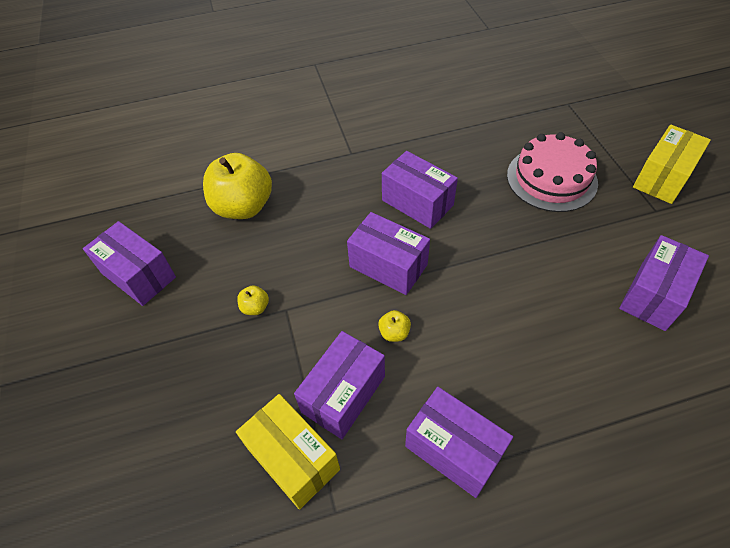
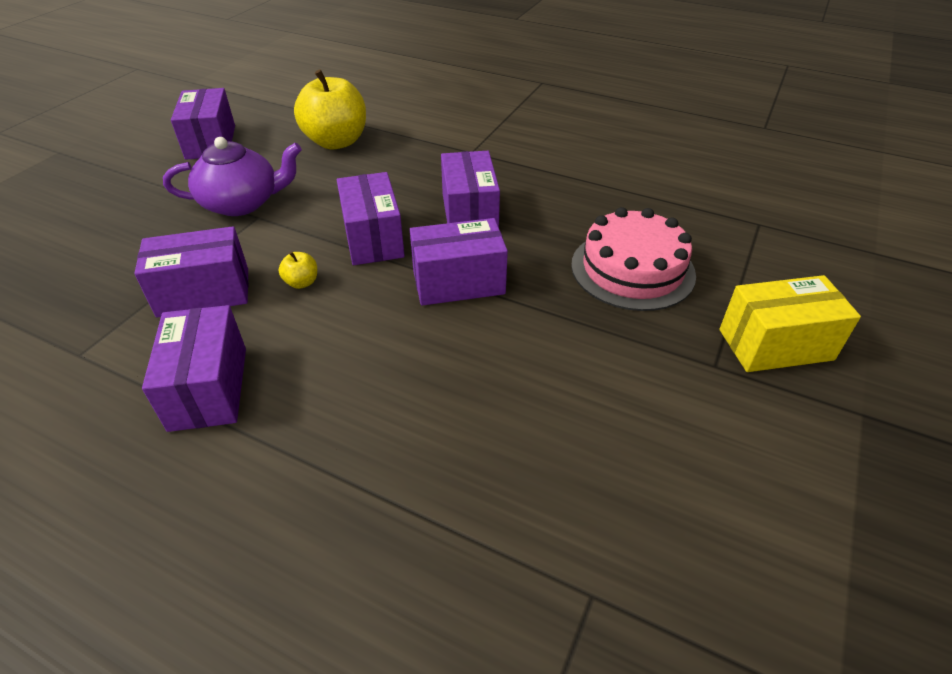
camera: 40 degrees right, 10 degrees down
(255, 307) = (242, 203): yellow apple -> purple teapot
(293, 458) = (112, 303): yellow box -> none
(653, 295) = (583, 428): purple box -> purple box (458, 282)

